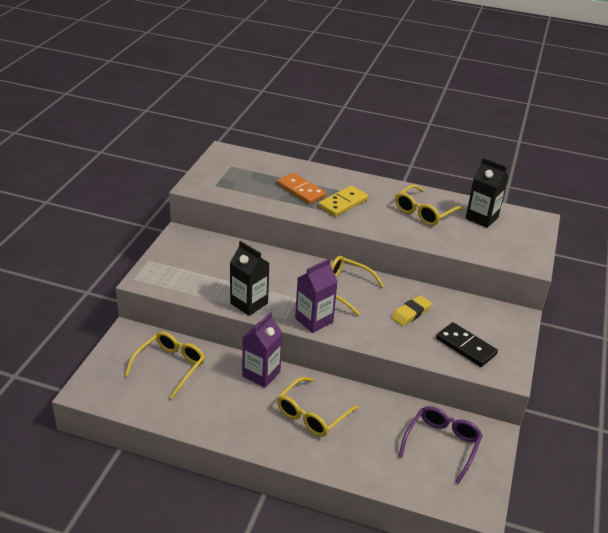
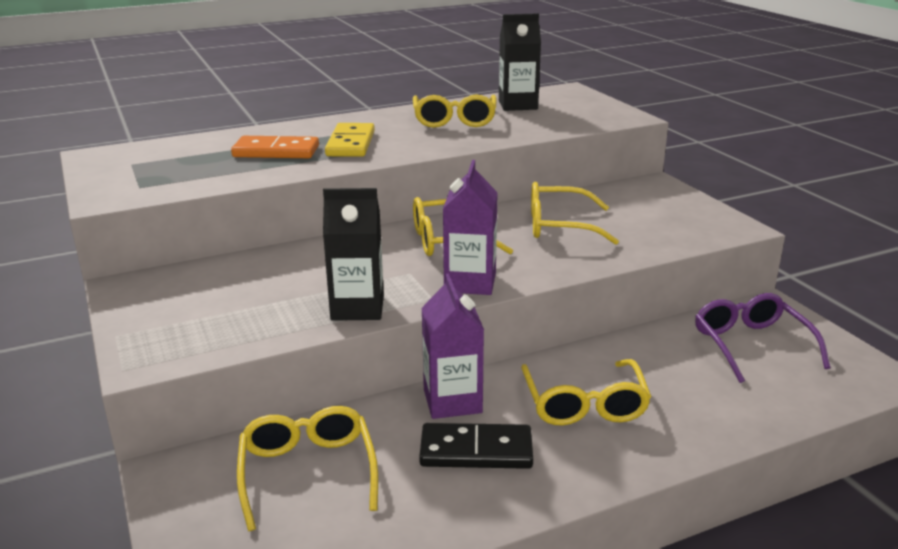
camera: 40 degrees left, 10 degrees down
(410, 313) = (559, 226): yellow eraser -> yellow glasses
(466, 346) = (661, 226): black domino -> black domino (476, 450)

